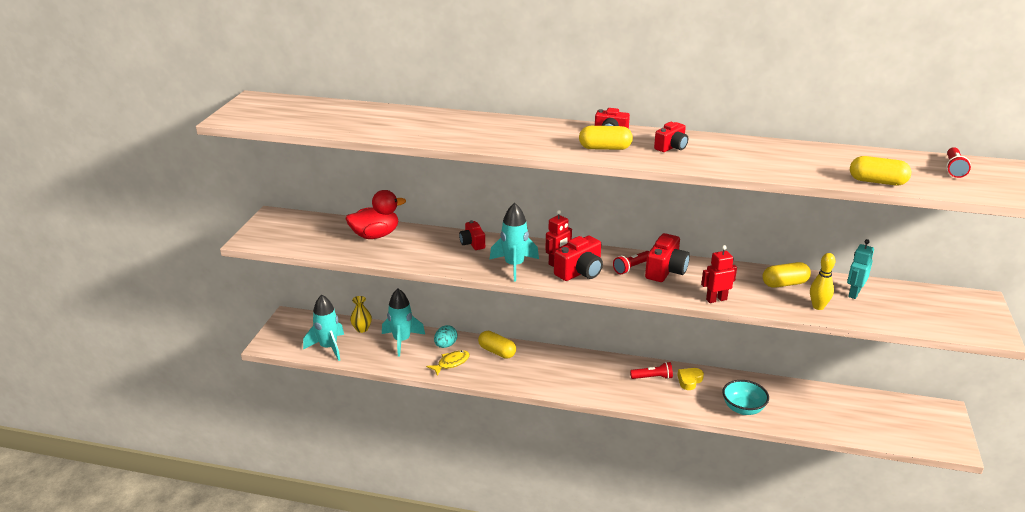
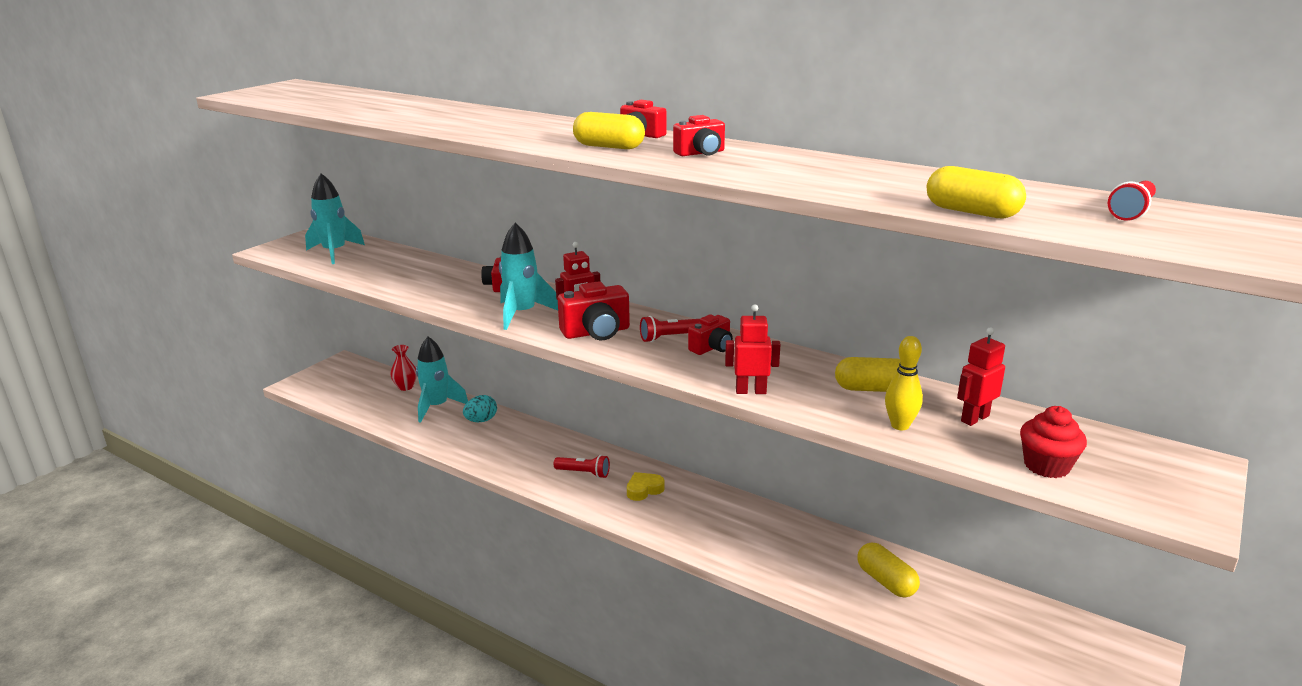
camera: 20 degrees right, 5 degrees down
(328, 347) = (354, 399): turquoise rocket -> turquoise rocket (335, 252)
(362, 329) = (405, 387): yellow vase -> red vase
(375, 235) = (401, 263): red duck -> none
(451, 363) = (471, 441): yellow fish -> none
(497, 352) = (534, 439): yellow capsule -> yellow capsule (886, 581)
(653, 377) = (707, 507): red flashlight -> red flashlight (584, 473)
(665, 271) = (712, 348): red camera -> red camera, size x0.64
(689, 380) = (755, 522): yellow heart -> yellow heart (644, 490)
(743, 408) = (807, 574): turquoise bowl -> none
(854, 293) = (974, 418): turquoise robot -> red robot
(910, 317) = (1046, 466): none -> red cupcake

